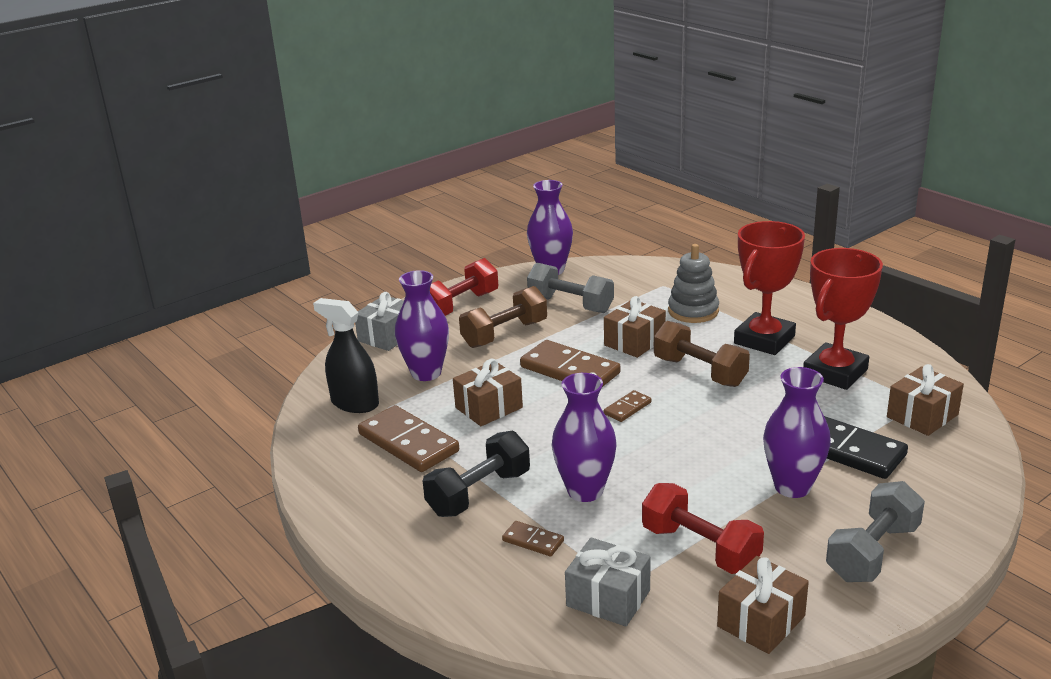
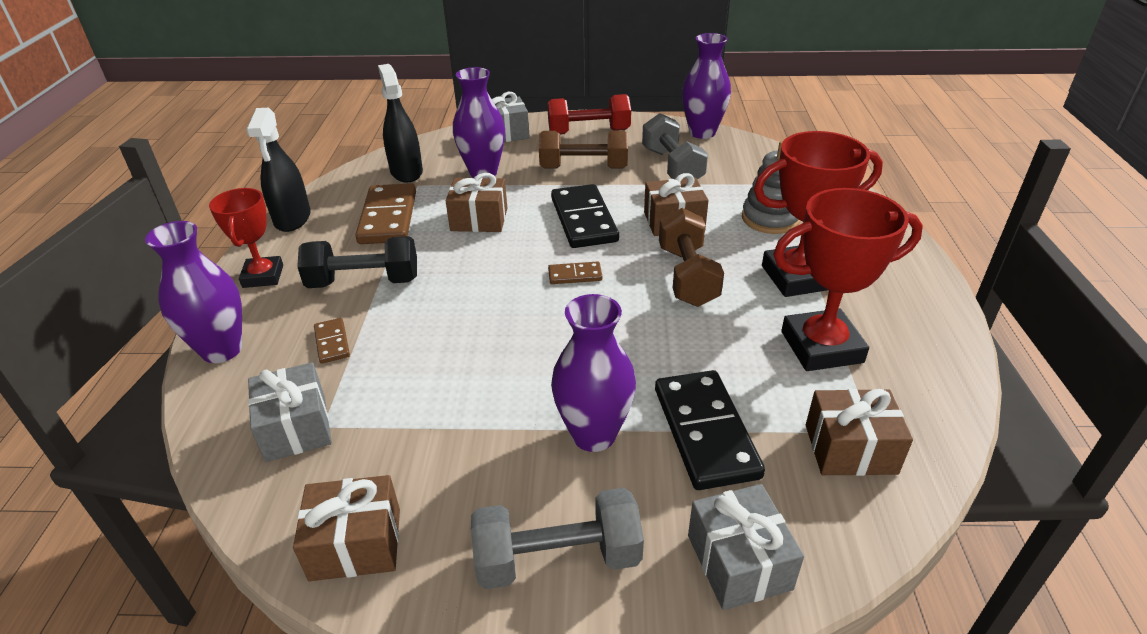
camera: 40 degrees right, 10 degrees up
(319, 486) = (292, 219): none -> black spray bottle
(382, 536) = (263, 276): none -> red trophy
(569, 370) = (583, 220): brown domino -> black domino
(585, 491) = (430, 326): purple vase -> purple vase (222, 350)
(700, 548) = (425, 436): red dumbbell -> none
(951, 496) = (738, 562): none -> grey gift

